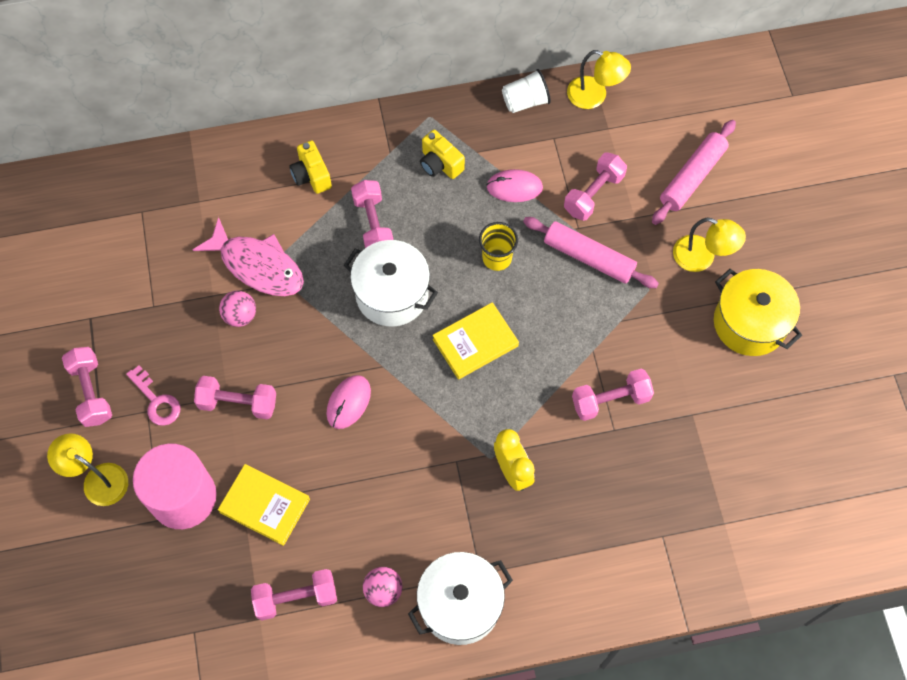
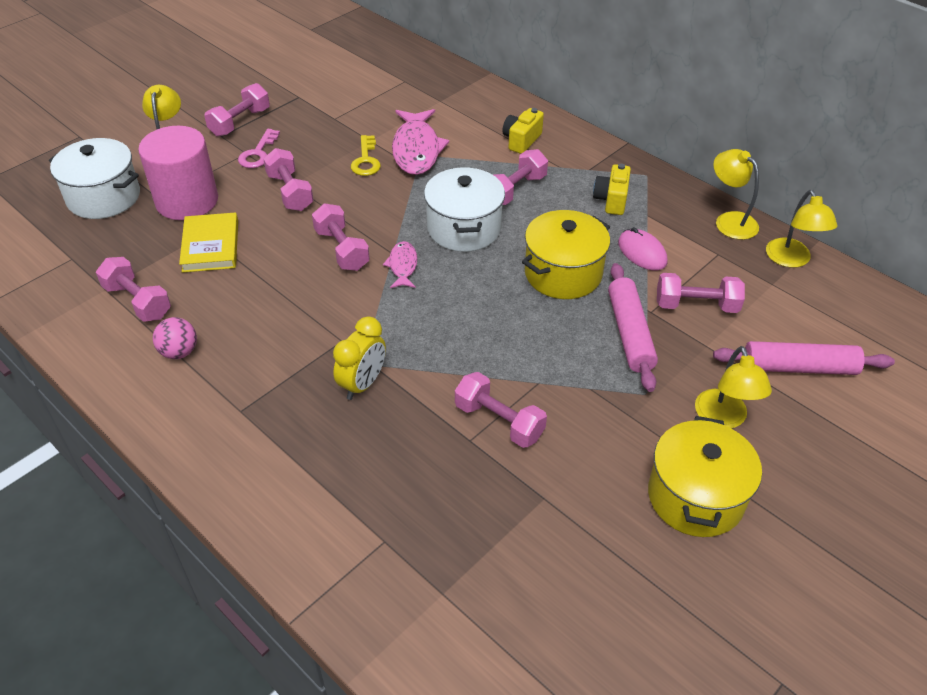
camera: 55 degrees right, 20 degrees down
(240, 315) = (366, 160): pink ball -> yellow key
(348, 402) = (342, 249): pink mouse -> pink dumbbell
(403, 367) = (402, 266): none -> pink fish
(460, 604) = (198, 411): white pot -> white pot (104, 197)
(475, 342) = (468, 298): yellow book -> none
(497, 258) = (563, 273): yellow cup -> yellow pot
(525, 101) = (729, 221): white cup -> yellow lamp

